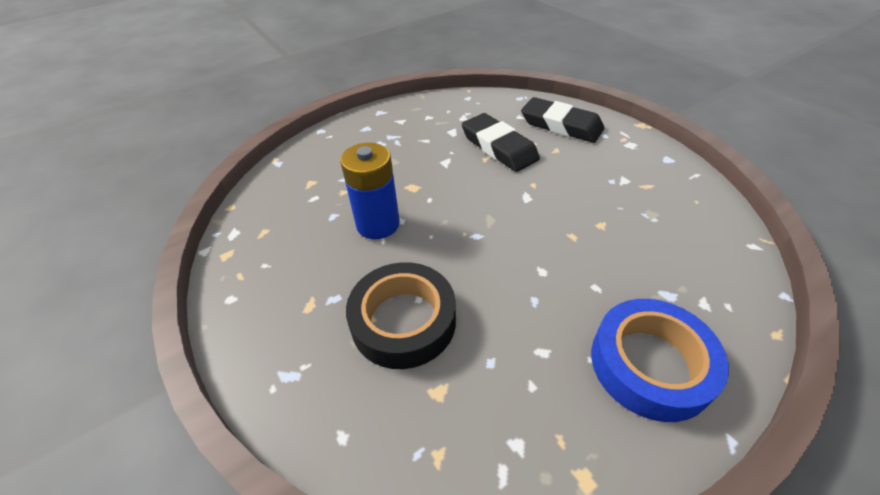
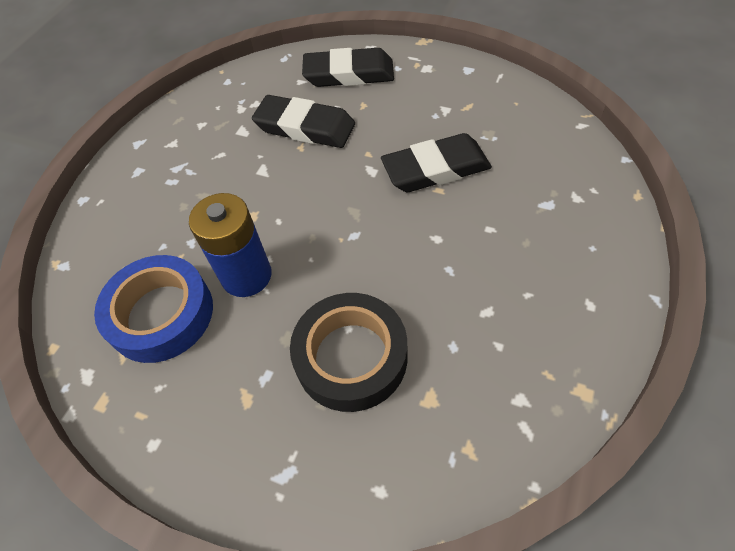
camera: 30 degrees left, 10 degrees up
(581, 219) = (435, 169): none -> black eraser
(650, 364) = (570, 272): blue tape -> blue tape (161, 314)

